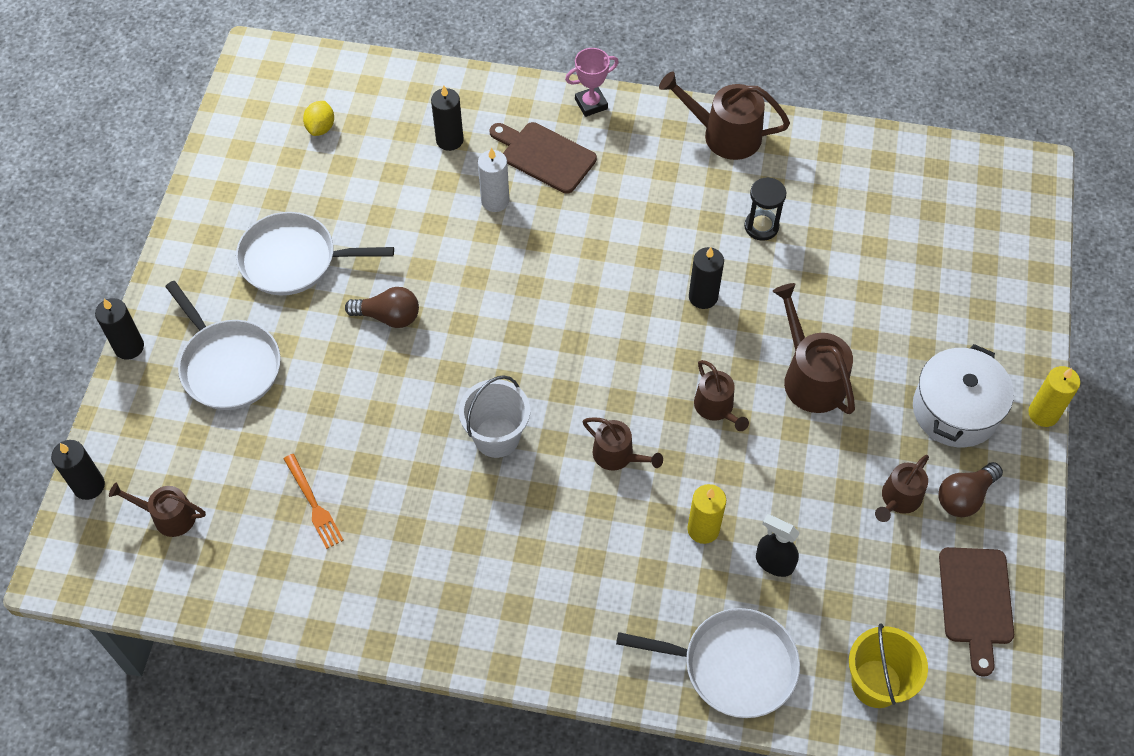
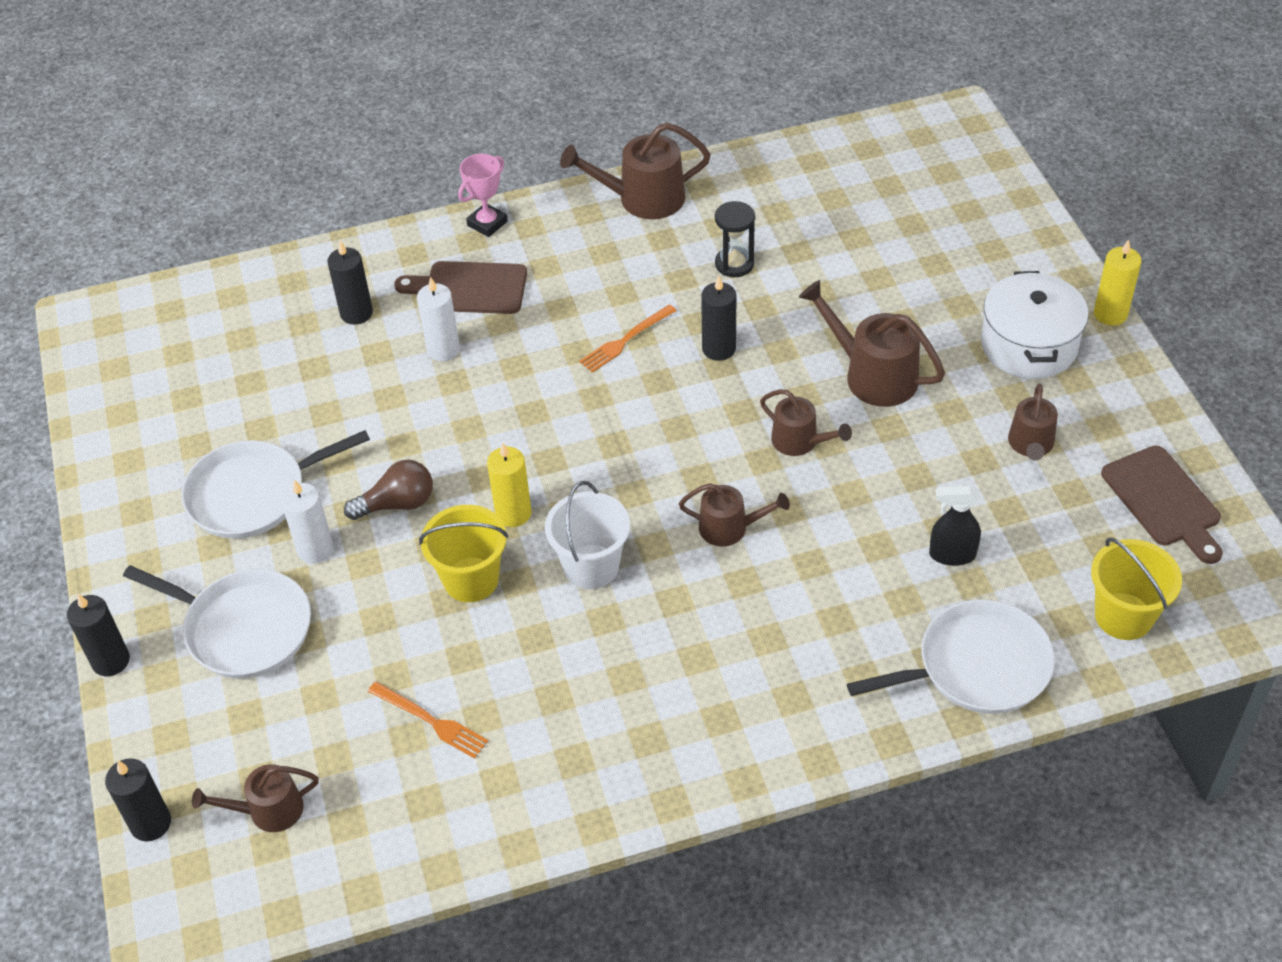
camera: 25 degrees left, 10 degrees down
(311, 326) = (315, 549): none -> white candle
(321, 127) = (203, 357): yellow lemon -> none
(405, 404) = (471, 579): none -> yellow bucket
(636, 256) = (625, 340): none -> orange fork
(703, 529) = (862, 556): yellow candle -> yellow candle (513, 513)
(964, 497) = (1089, 415): brown light bulb -> none

